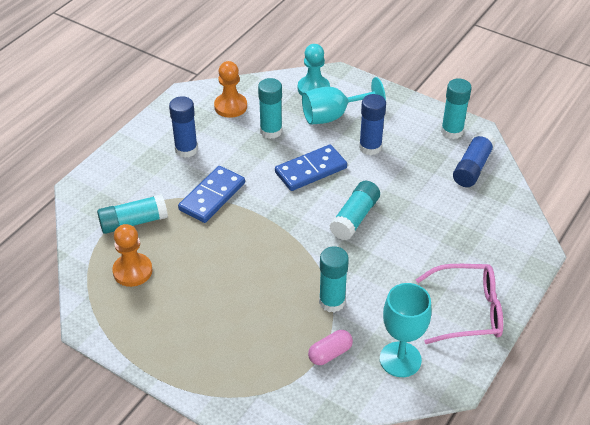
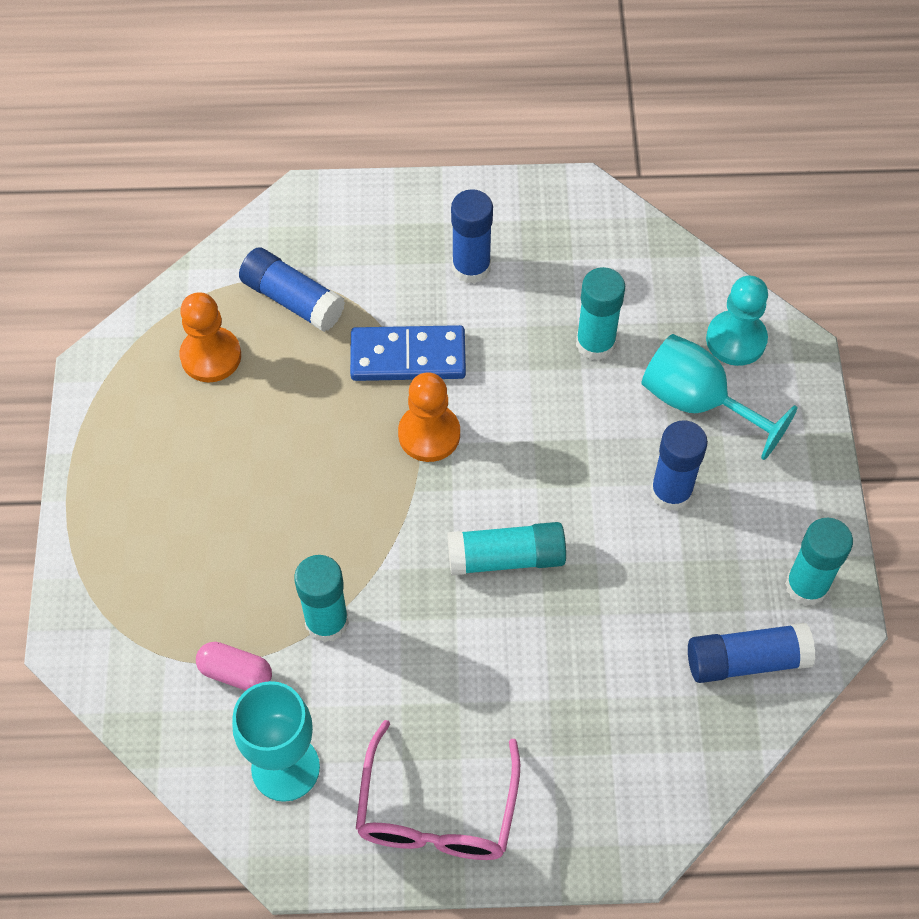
camera: 55 degrees right, 15 degrees up
(133, 222) = (293, 300): turquoise glue stick -> blue glue stick
(230, 106) = (603, 261): orange pawn -> orange pawn (429, 434)
(311, 170) = (557, 444): blue domino -> none
(468, 311) = (437, 811): pink glasses -> pink glasses turned 45 degrees clockwise

